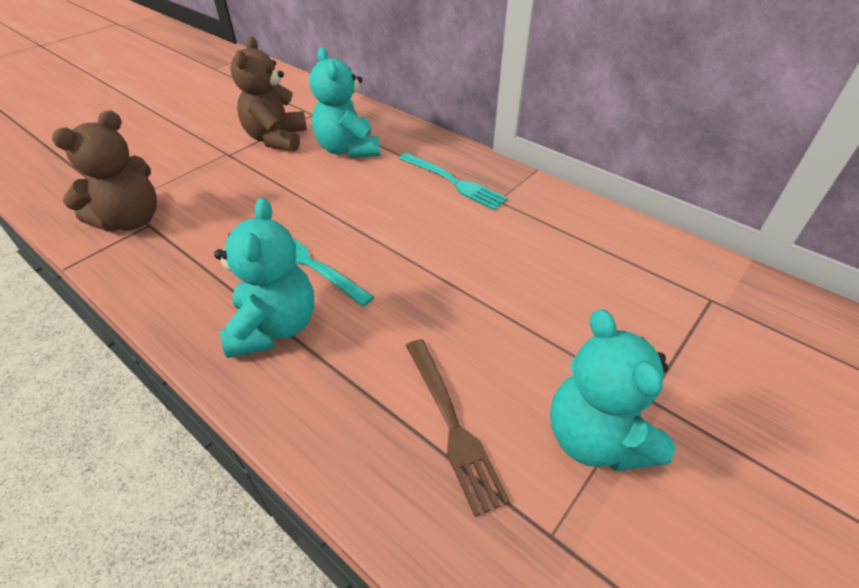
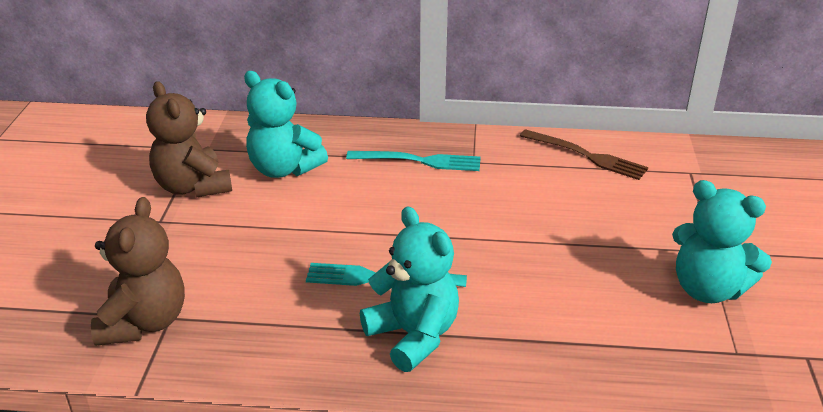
camera: 35 degrees left, 10 degrees down
(453, 426) = (619, 328): brown fork -> brown fork (588, 156)

